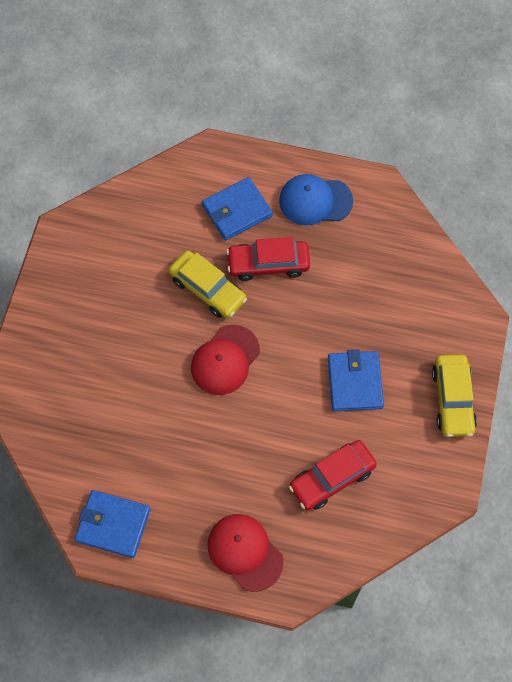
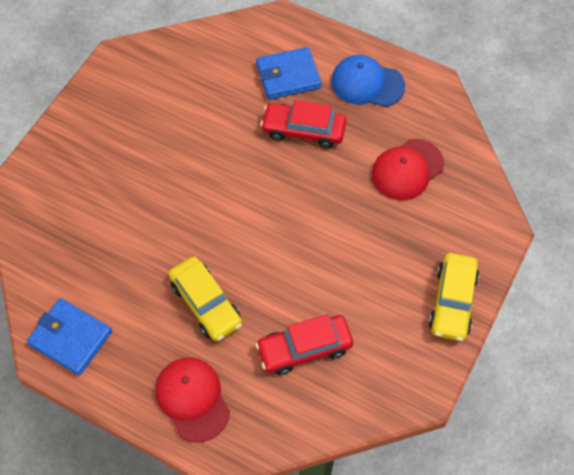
camera: 15 degrees right, 5 degrees down
(208, 289) = (237, 140): yellow car -> yellow car (206, 303)
(225, 360) = (233, 209): red cap -> red cap (407, 169)
(355, 382) = (356, 261): blue wallet -> none

